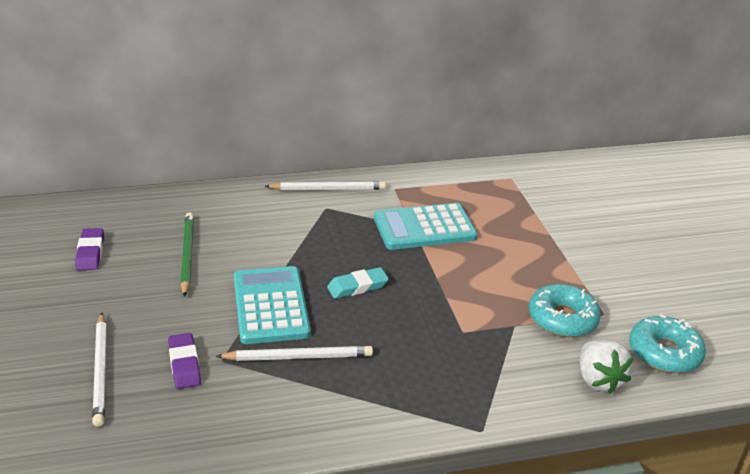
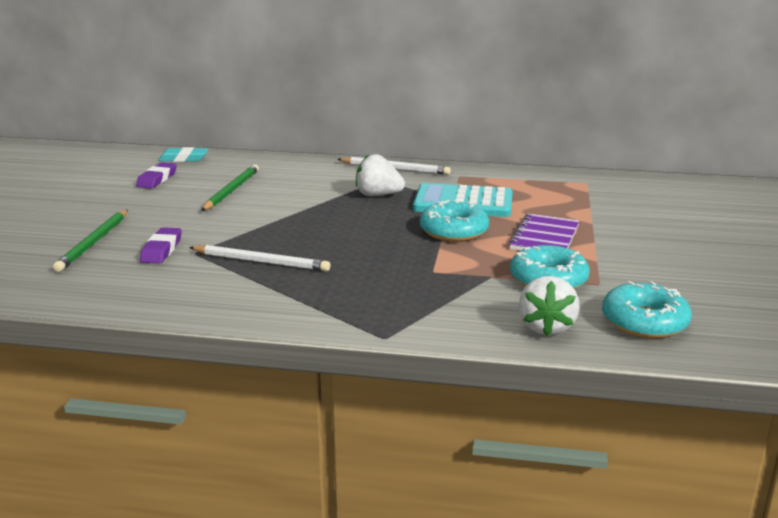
camera: 25 degrees right, 10 degrees down
(101, 371) = (94, 242): white pencil -> green pencil
(270, 306) = (269, 228): turquoise calculator -> none
(339, 233) = (378, 195): none -> white strawberry
(357, 287) = (360, 229): turquoise eraser -> turquoise eraser (183, 159)
(443, 271) = (454, 231): none -> turquoise donut
(524, 263) = (545, 237): none -> purple notebook

